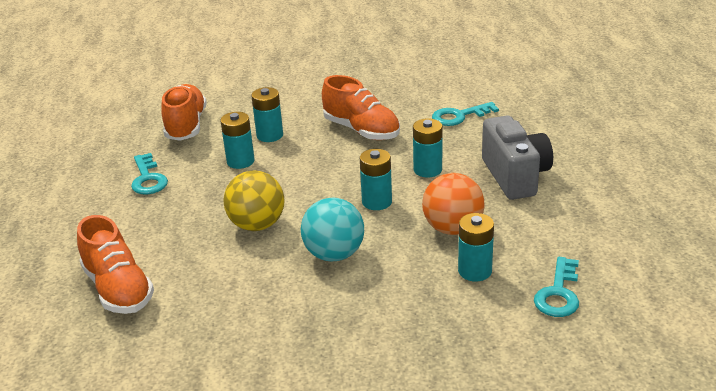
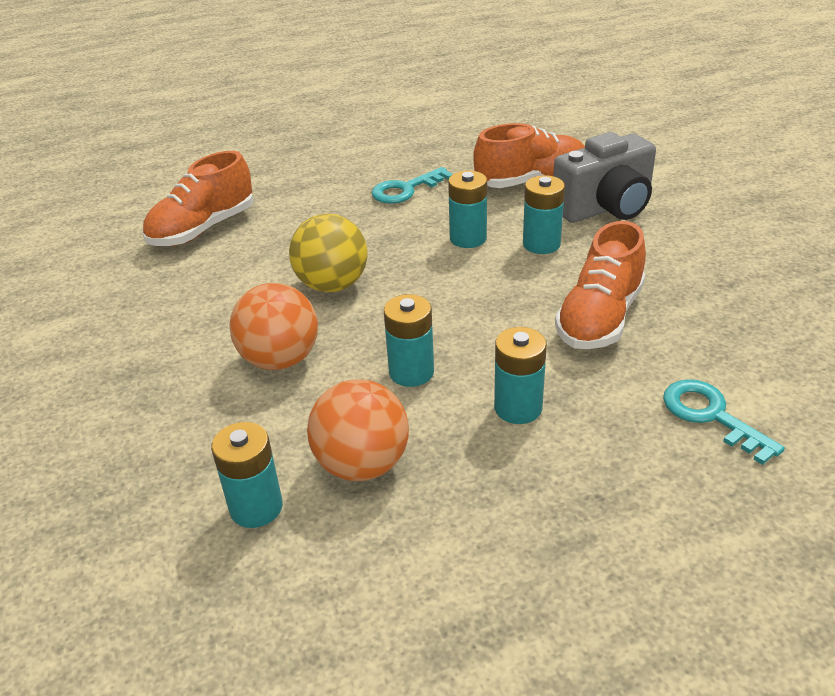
camera: 75 degrees right, 5 degrees up
(334, 254) = (280, 359): turquoise ball -> orange ball
(515, 176) = (542, 521): grey camera -> grey camera (605, 208)
(558, 294) = (203, 625): turquoise key -> none

